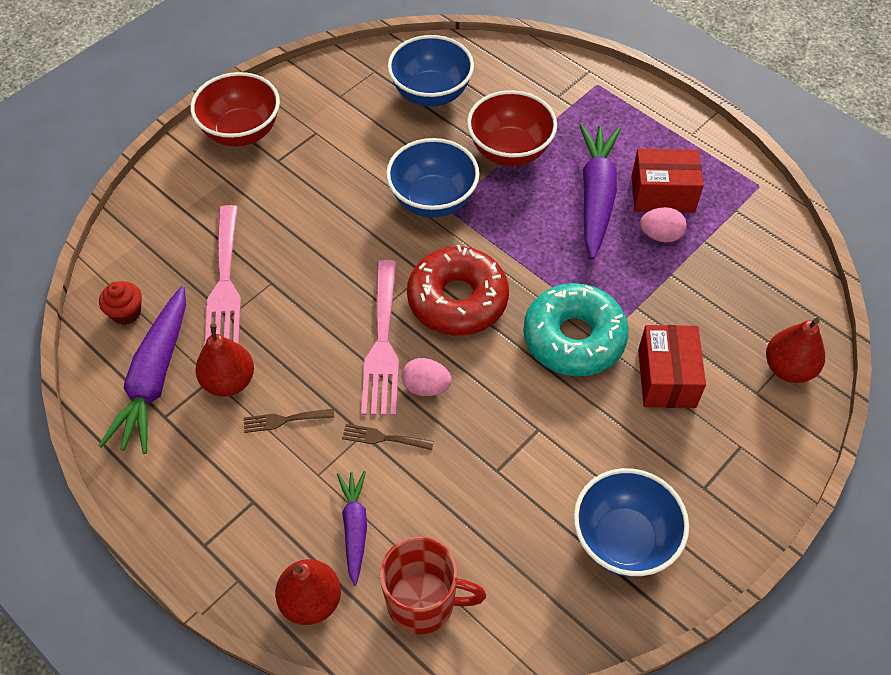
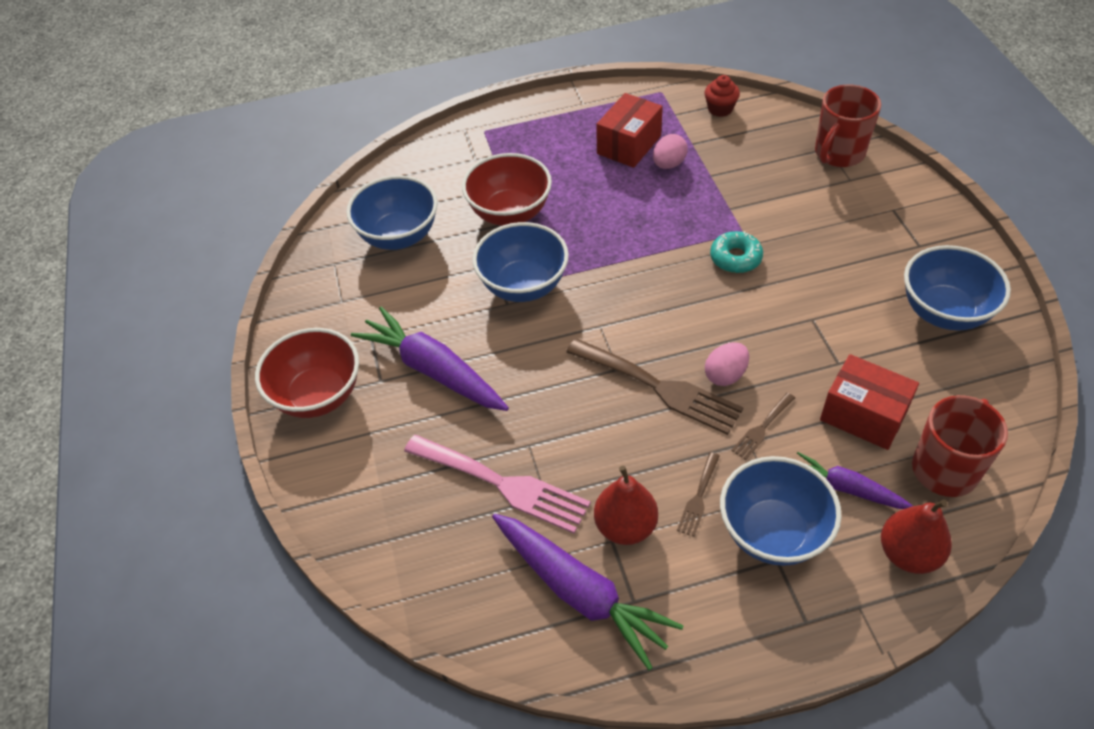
camera: 55 degrees left, 5 degrees down
(126, 313) = (477, 589): red cupcake -> red cupcake (720, 109)
(278, 488) = (773, 532): none -> blue bowl
(382, 344) = (659, 387): pink fork -> brown fork
(457, 300) = (646, 315): red donut -> none
(574, 338) = (735, 258): turquoise donut -> turquoise donut, size x0.53
(596, 196) = (601, 182): purple carrot -> purple carrot (433, 370)
(666, 378) = (808, 221): red box -> red box (863, 415)
(788, 368) = (838, 154): red pear -> red mug

